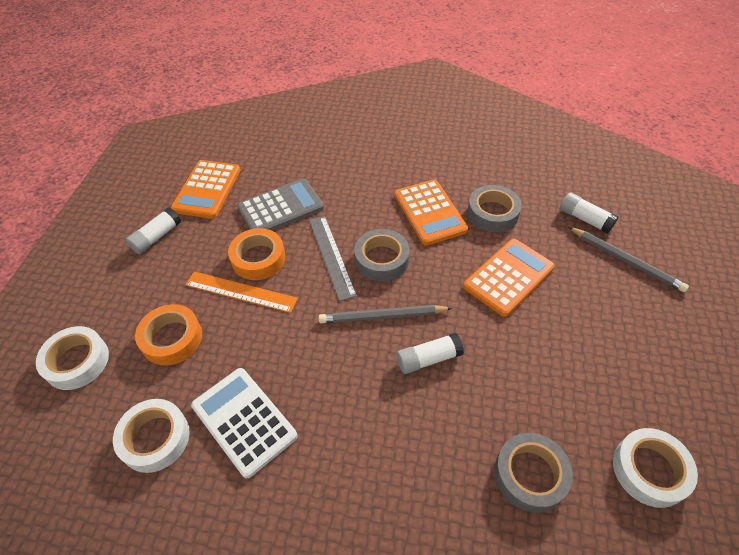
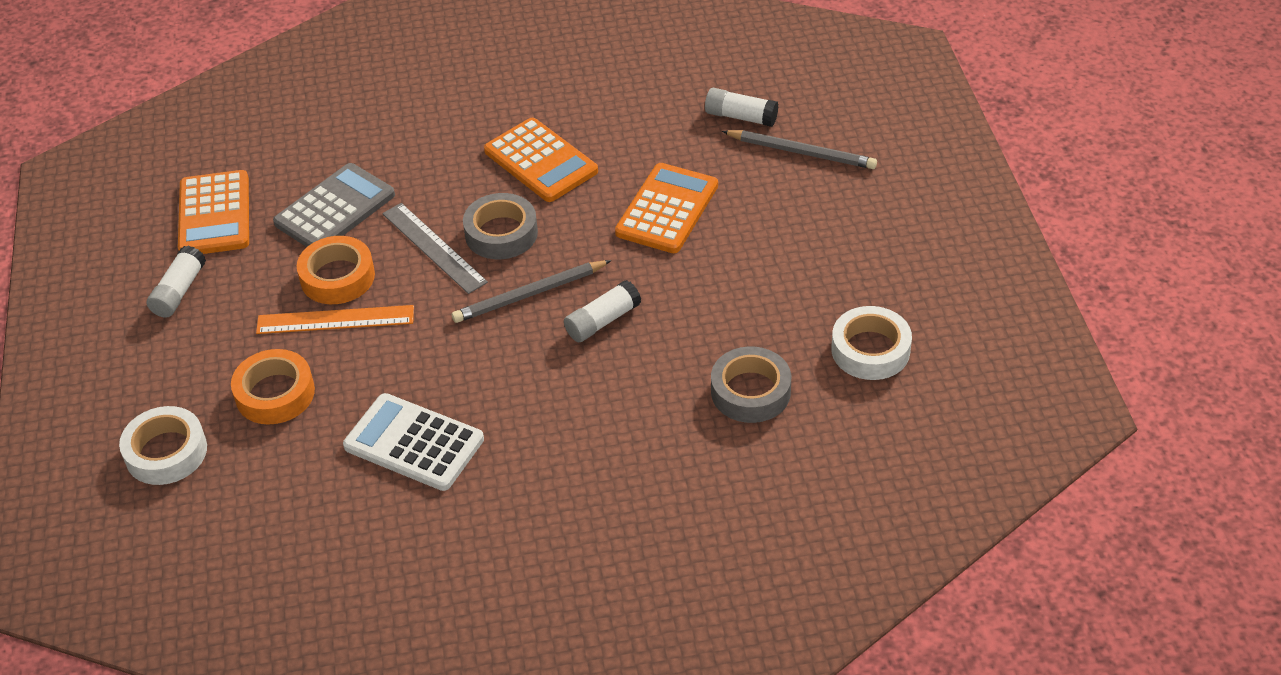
camera: 20 degrees left, 5 degrees down
(155, 438) = (317, 490): white tape -> none
(492, 213) = (622, 140): grey tape -> none

